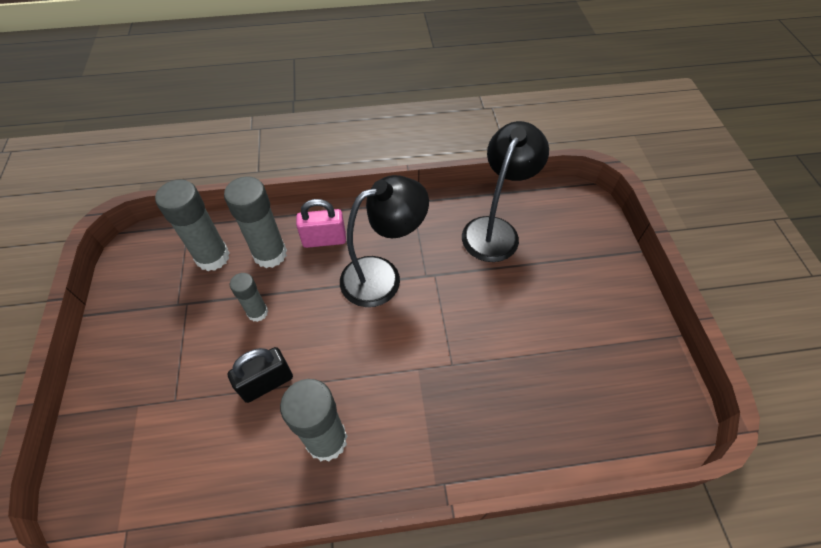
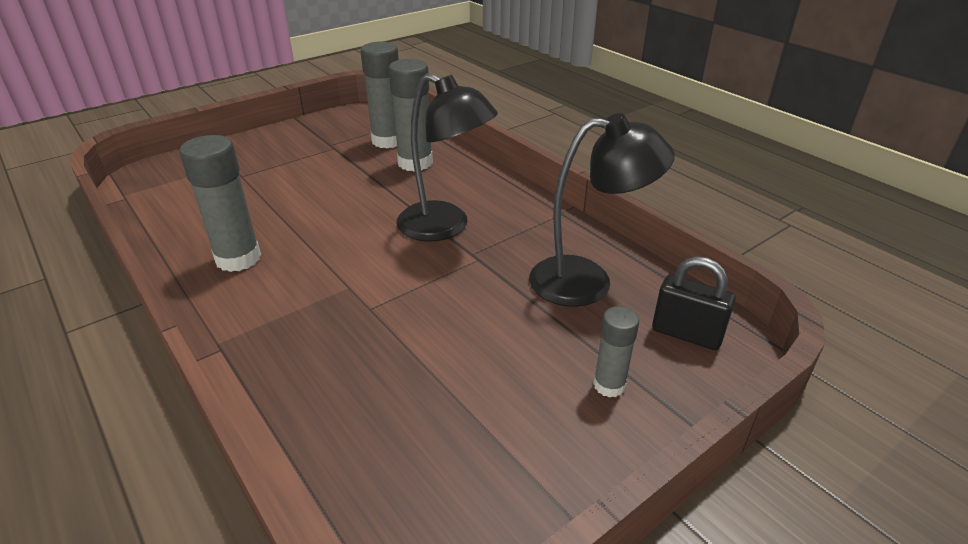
camera: 60 degrees right, 20 degrees down
(257, 312) = (348, 179): grey glue stick -> grey glue stick (609, 385)
(267, 383) = (280, 208): black padlock -> black padlock (686, 334)
(324, 240) = (457, 182): pink padlock -> none

